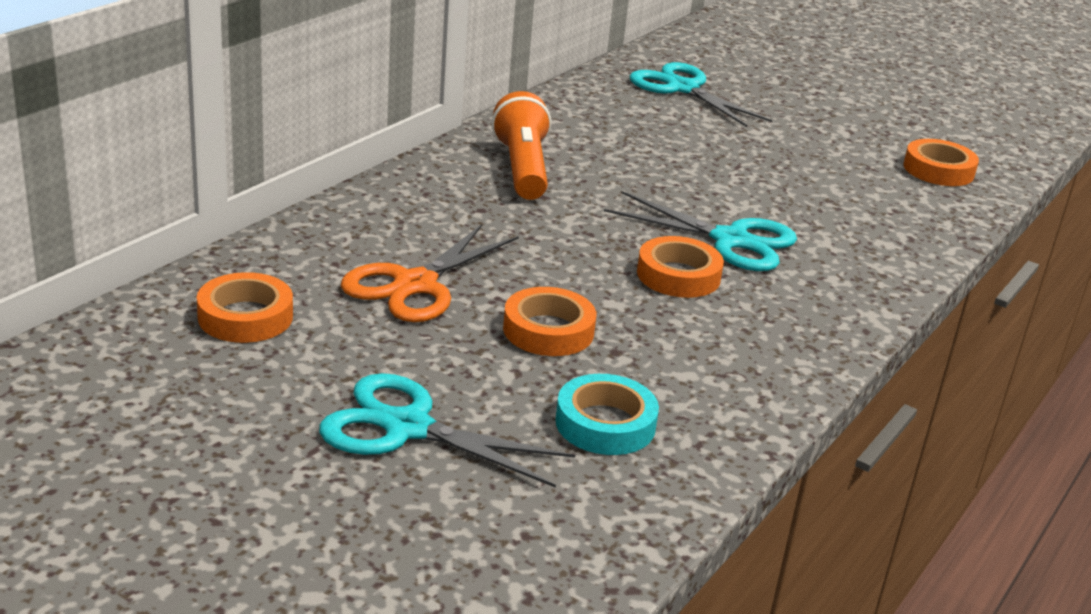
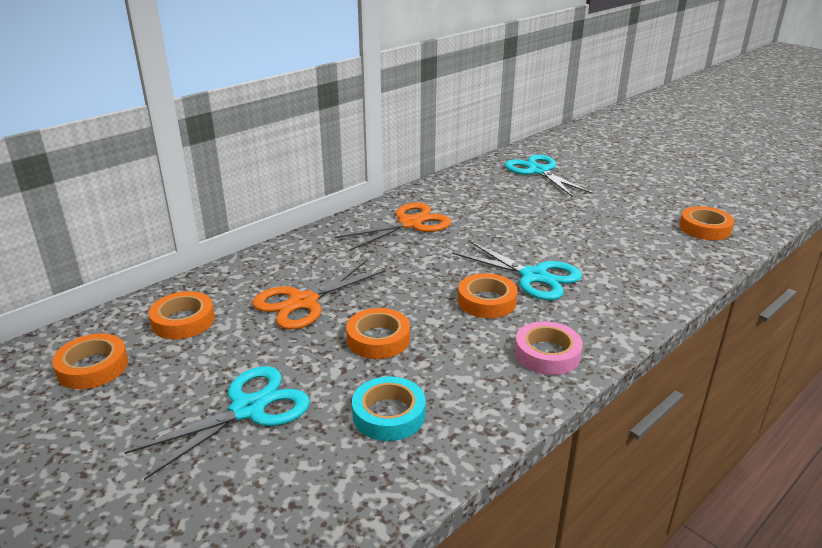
camera: 15 degrees right, 0 degrees up
(142, 385) = (93, 367): none -> orange tape
(407, 428) = (248, 409): turquoise scissors -> turquoise scissors turned 105 degrees clockwise
(522, 169) = (409, 224): orange flashlight -> orange scissors
(784, 340) = (547, 354): none -> pink tape

